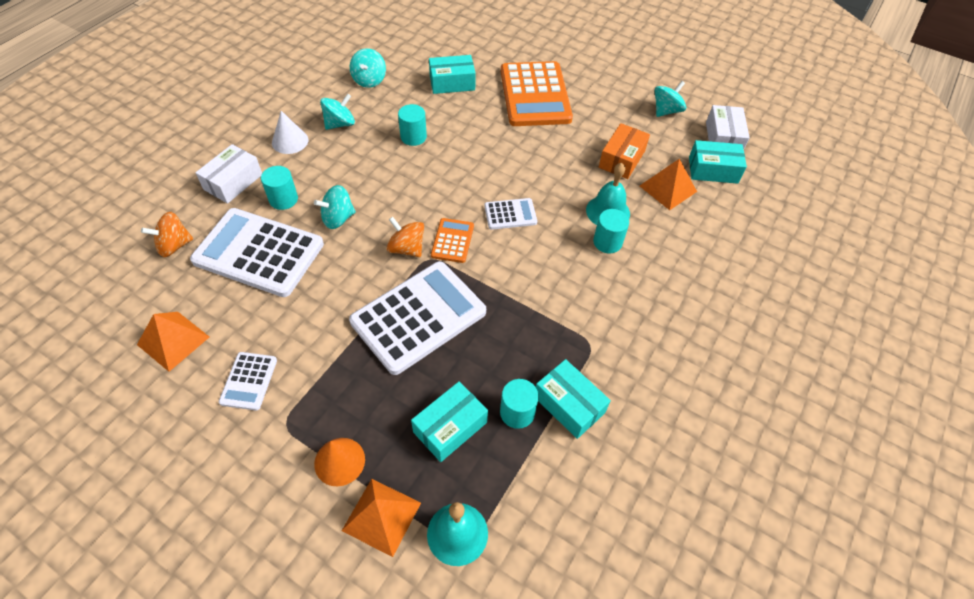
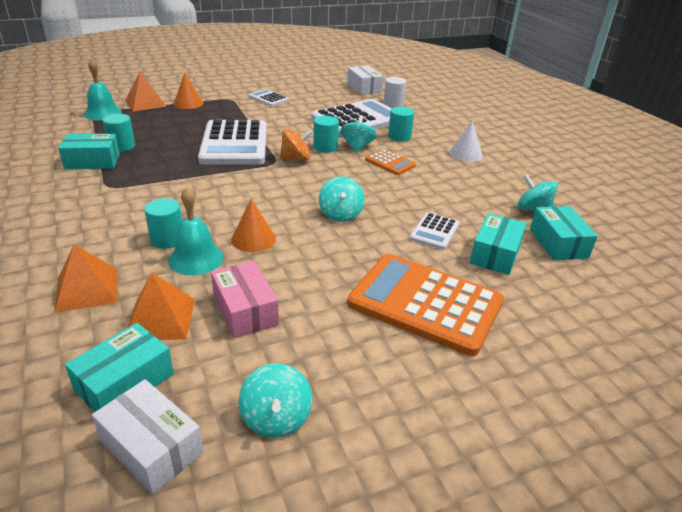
camera: 125 degrees right, 20 degrees down
(173, 340) = (321, 91): orange pyramid -> orange pyramid (87, 289)
(174, 246) = (393, 104): orange spinning top -> white cylinder
(233, 182) = (436, 128): white box -> white box (364, 88)
(340, 124) = (471, 177): turquoise spinning top -> turquoise spinning top (340, 214)
(413, 137) = (421, 202): turquoise cylinder -> turquoise cylinder (325, 147)
(450, 427) = (152, 128): turquoise box -> turquoise box (558, 243)
(452, 241) = (278, 175): orange calculator -> orange calculator (390, 163)
(510, 214) = (268, 208): white calculator -> white calculator (434, 231)
(557, 197) = (253, 239): none -> orange cone
(621, 159) = (245, 310): orange box -> pink box

